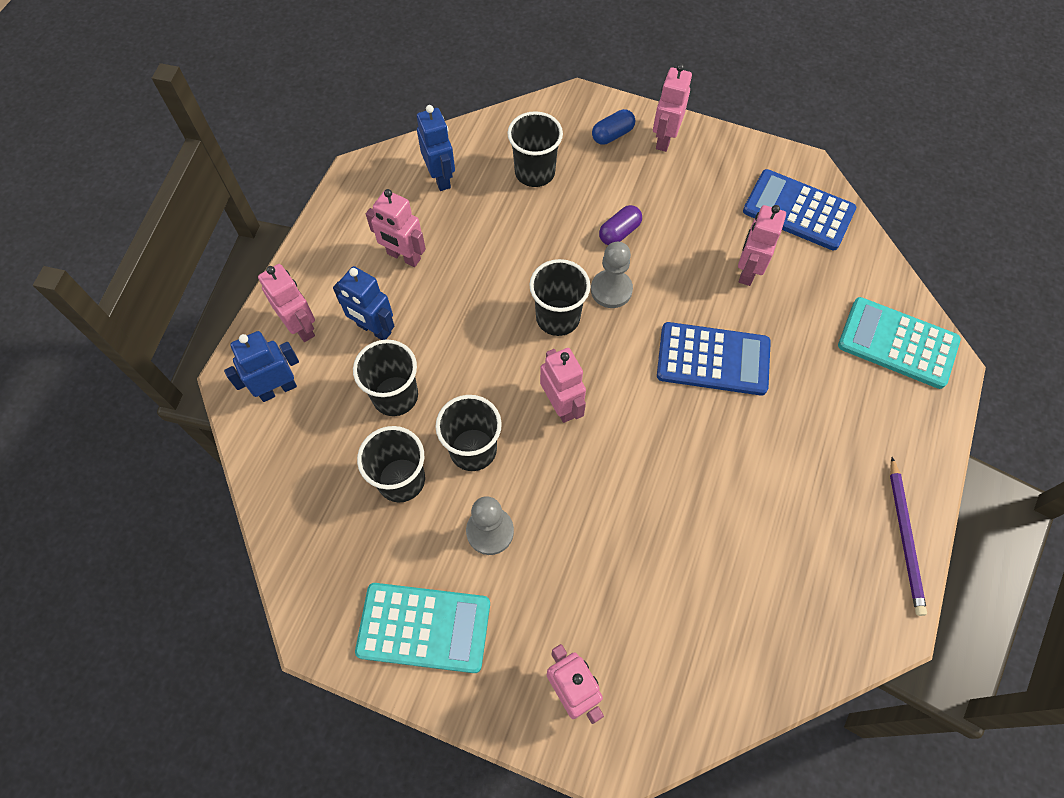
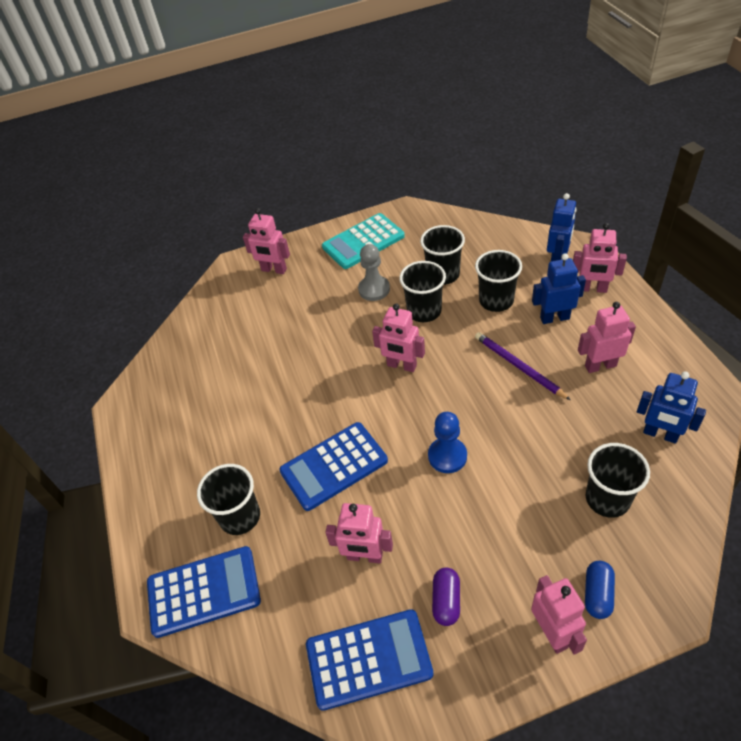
camera: 145 degrees right, 15 degrees down
(558, 317) = (460, 410): black cup -> black cup (240, 517)
(611, 290) = (447, 456): grey pawn -> blue pawn
(619, 232) = (489, 504): purple capsule -> purple capsule (446, 601)
(747, 271) = (364, 556): pink robot -> pink robot turned 120 degrees clockwise
(897, 343) = (204, 591): turquoise calculator -> blue calculator
(905, 538) = (134, 454): purple pencil -> purple pencil (518, 366)

